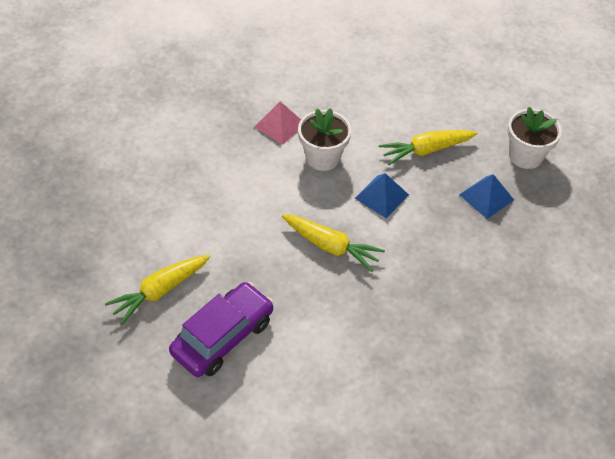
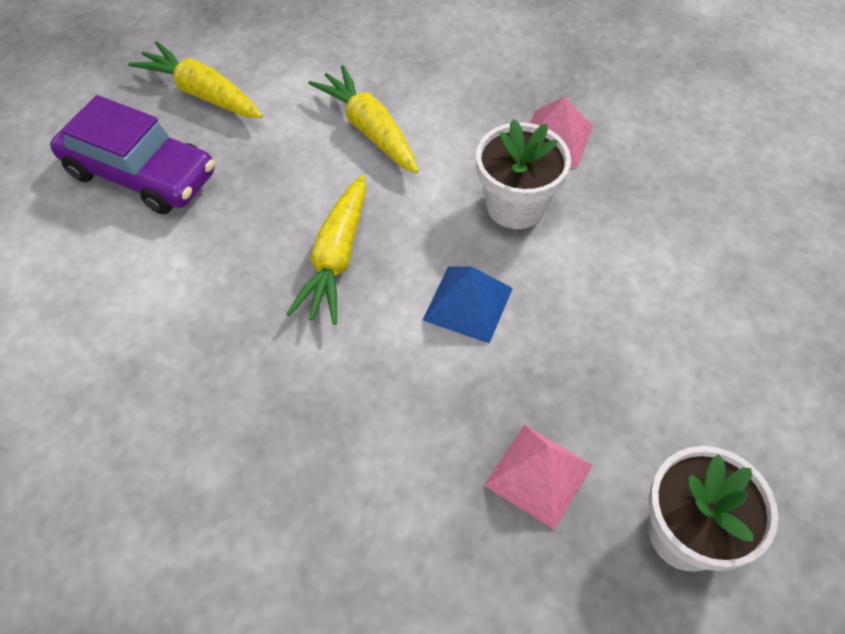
camera: 75 degrees right, 5 degrees up
(426, 150) = (607, 349): yellow carrot -> yellow carrot (369, 129)
(486, 197) = (538, 475): blue pyramid -> pink pyramid

